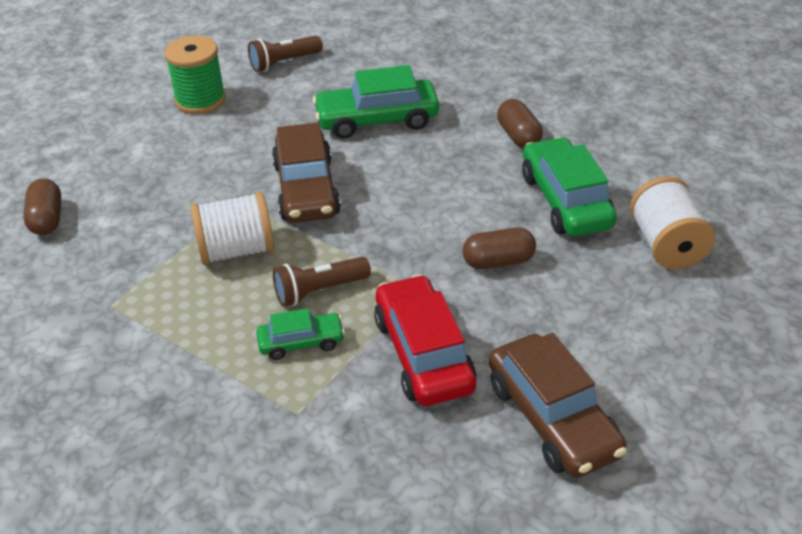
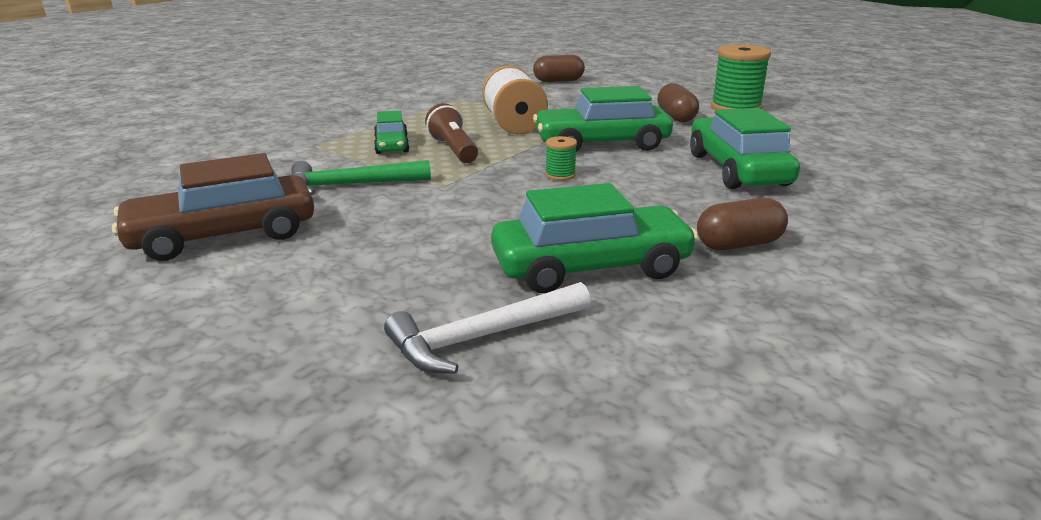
camera: 90 degrees right, 15 degrees down
(284, 62) = (828, 132): brown flashlight -> none
(306, 189) = (601, 144): brown car -> green car
(392, 215) = (560, 175): none -> green spool
(424, 354) = (351, 185): red car -> green hammer
(498, 261) = (474, 221): brown capsule -> brown capsule (676, 117)
(666, 245) = (482, 337): white spool -> white hammer

